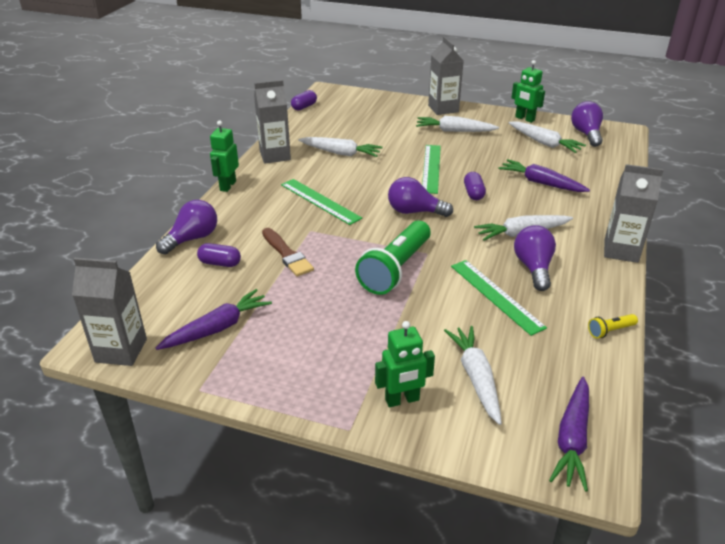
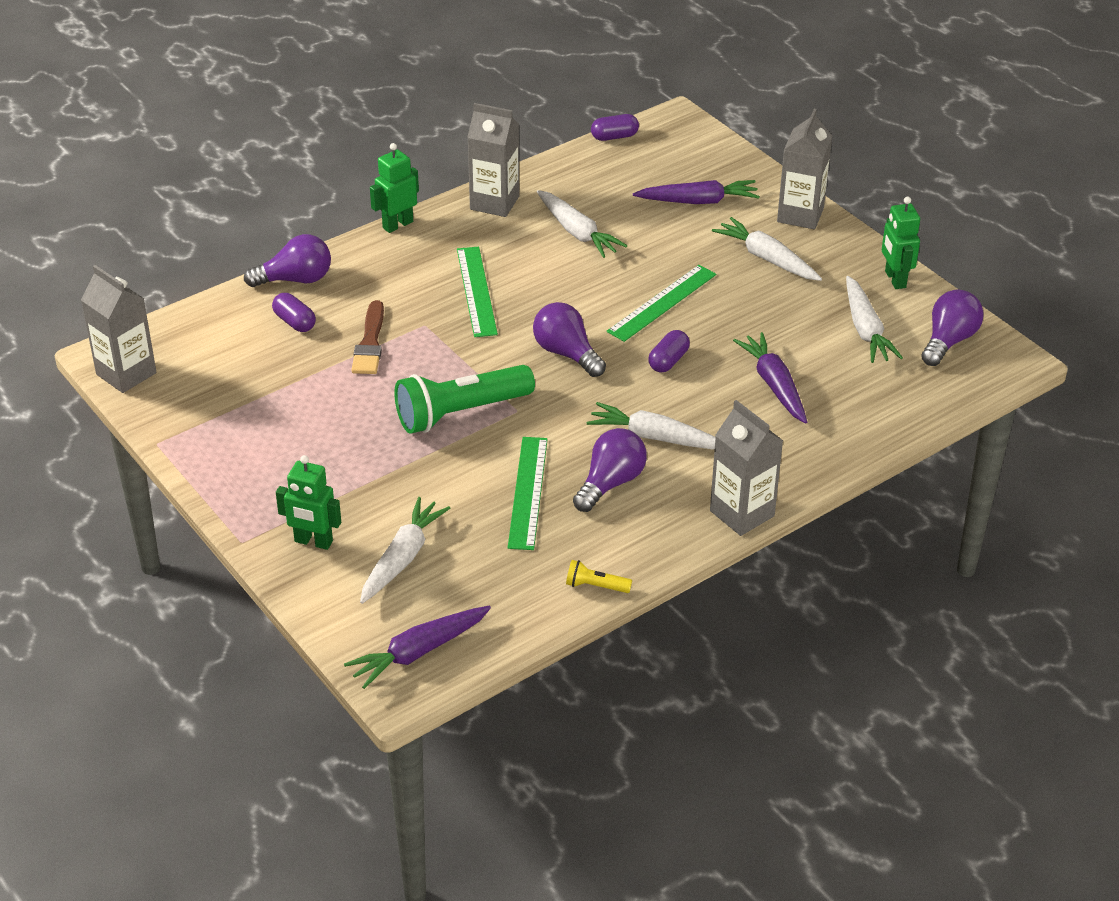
camera: 35 degrees right, 5 degrees up
(217, 328) = (225, 392): purple carrot -> purple carrot (698, 201)

